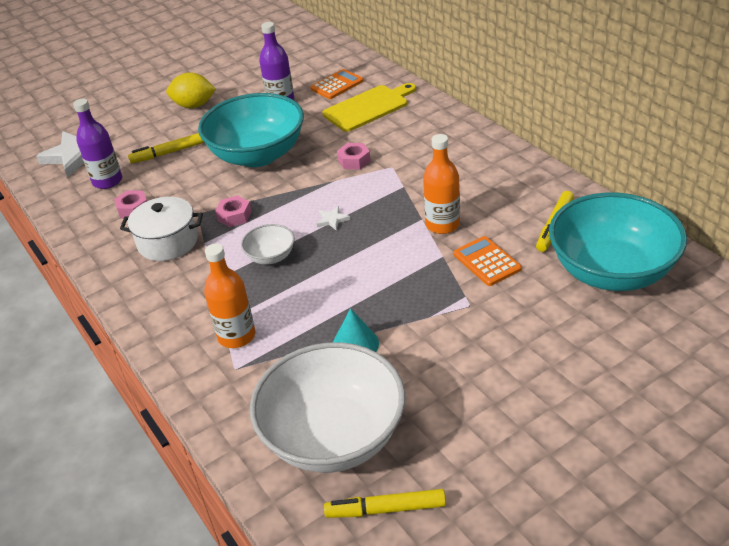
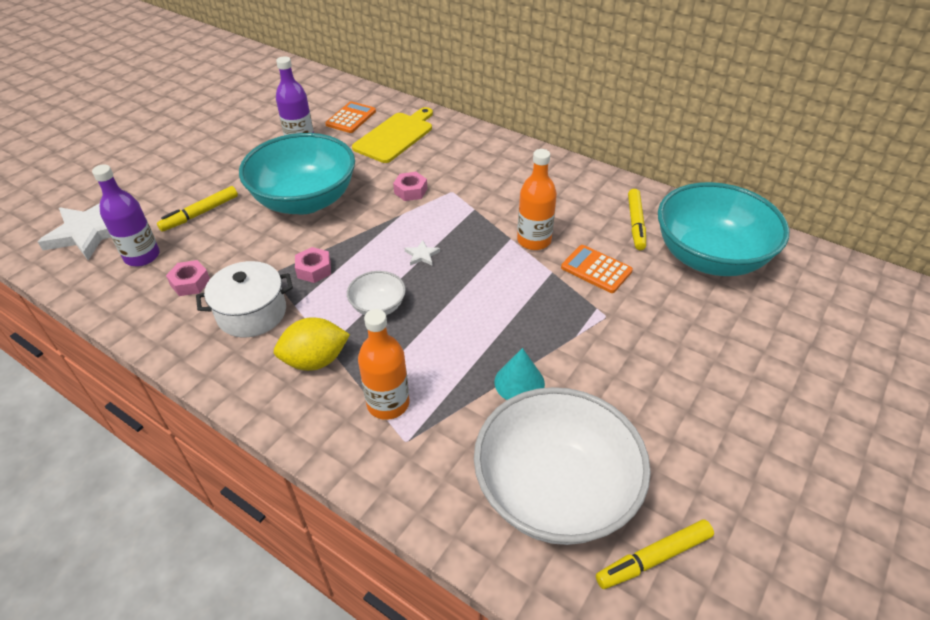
camera: 25 degrees left, 5 degrees up
(194, 105) = (205, 158): yellow lemon -> yellow lemon (315, 360)

